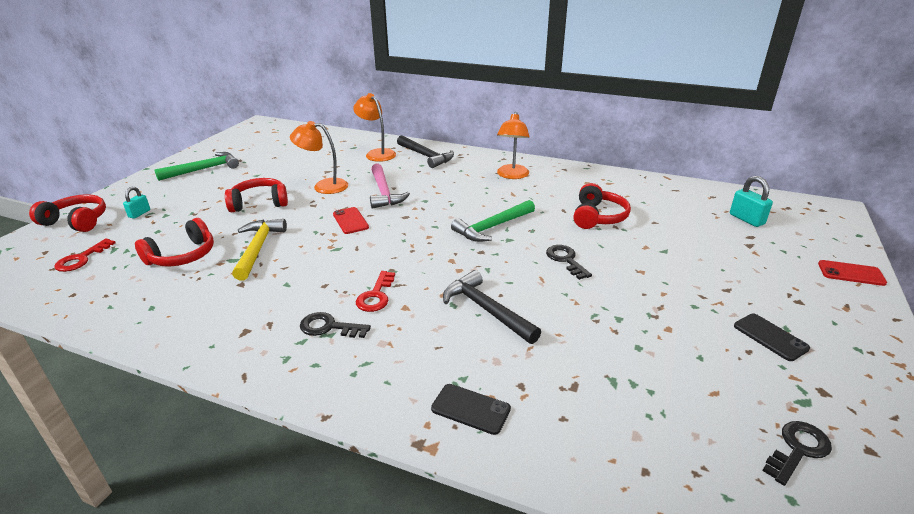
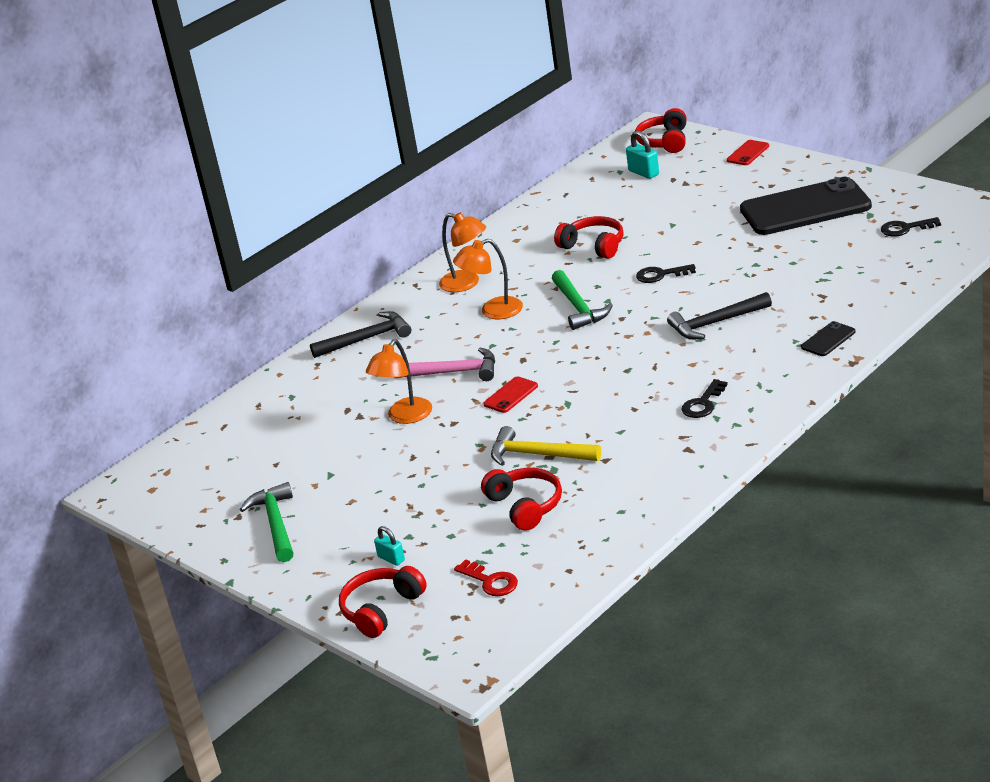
camera: 65 degrees left, 0 degrees up
(259, 203) = (422, 464): red headphones -> red headphones (664, 141)
(350, 221) = (510, 395): red phone -> red phone turned 45 degrees counterclockwise
(376, 295) = (666, 379): red key -> none
(377, 153) = (329, 377): orange lamp -> orange lamp (493, 311)
(746, 219) = (643, 173): turquoise padlock -> turquoise padlock turned 60 degrees clockwise
(770, 337) = (805, 208): black phone -> black phone, size x2.43
(798, 450) = (905, 228): black key -> black key turned 75 degrees counterclockwise

